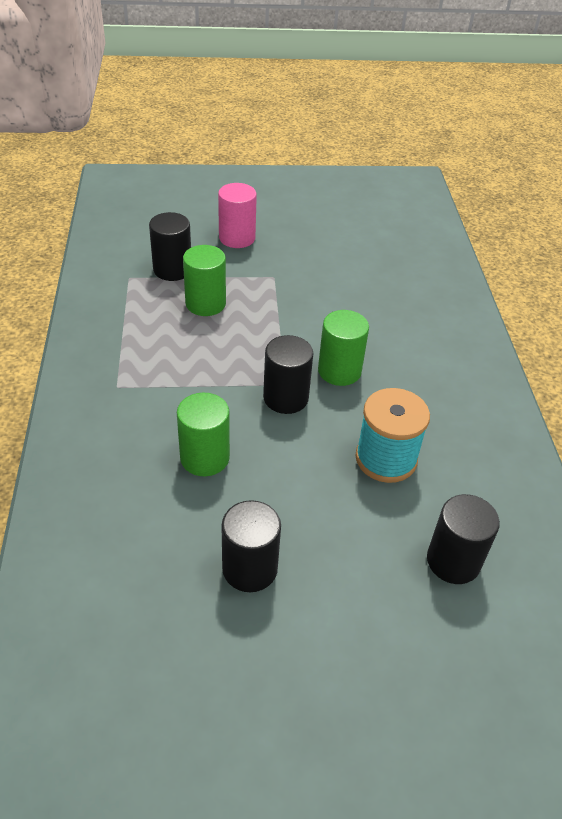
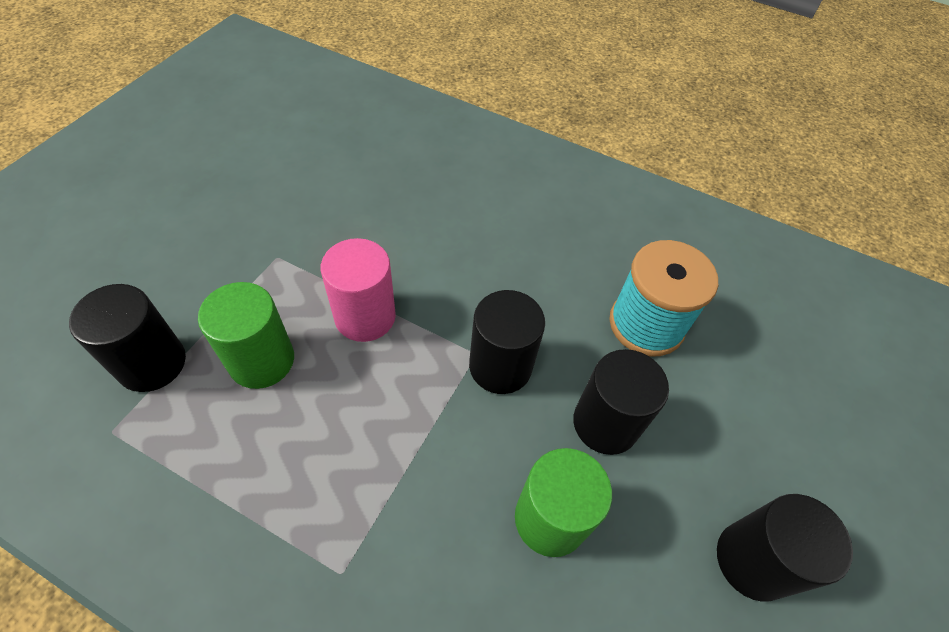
camera: 60 degrees left, 10 degrees up
(237, 238) = (163, 252): pink cylinder -> pink cylinder (365, 316)
(339, 371) = (491, 288): green cylinder -> none
(453, 561) = (802, 349): black cylinder -> black cylinder (605, 423)

